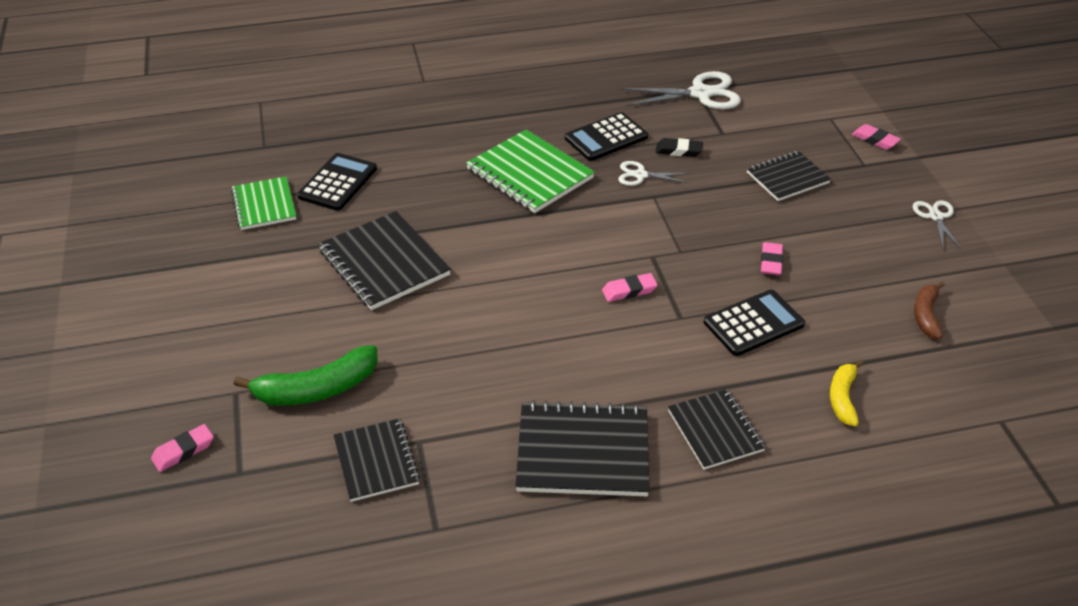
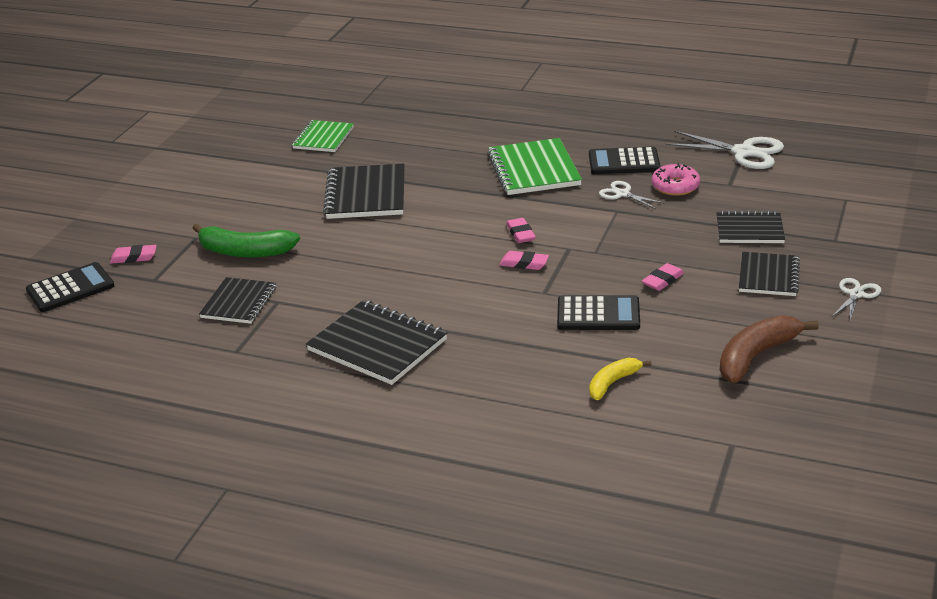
camera: 35 degrees right, 10 degrees down
(337, 182) = (387, 138): black calculator -> black calculator (70, 288)
(678, 150) = (675, 186): black eraser -> pink donut
(715, 431) = (487, 367): black notebook -> black notebook (768, 276)
(875, 140) = (869, 225): pink eraser -> pink eraser (520, 234)
(926, 315) = (756, 356): brown banana -> brown banana, size x1.66

